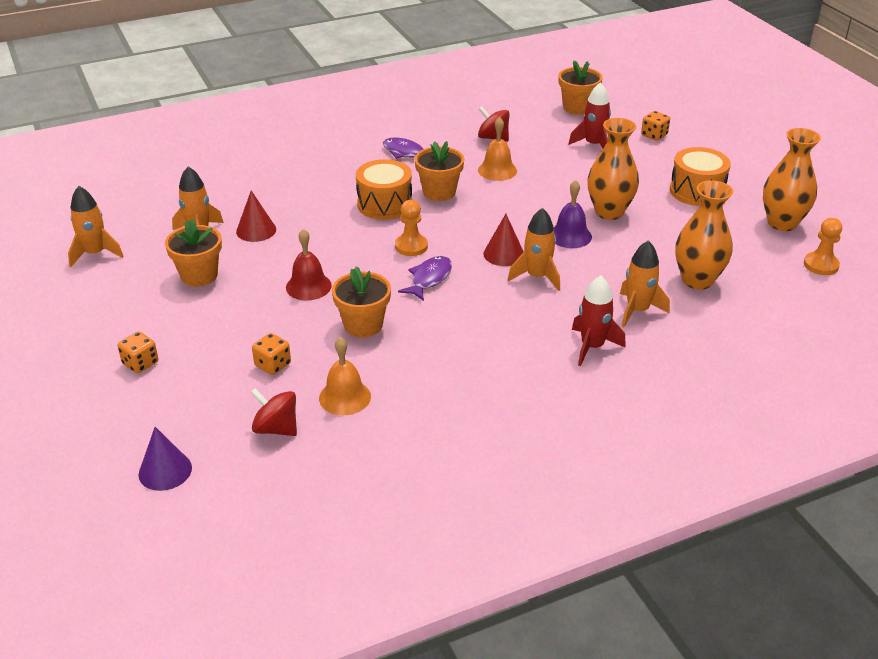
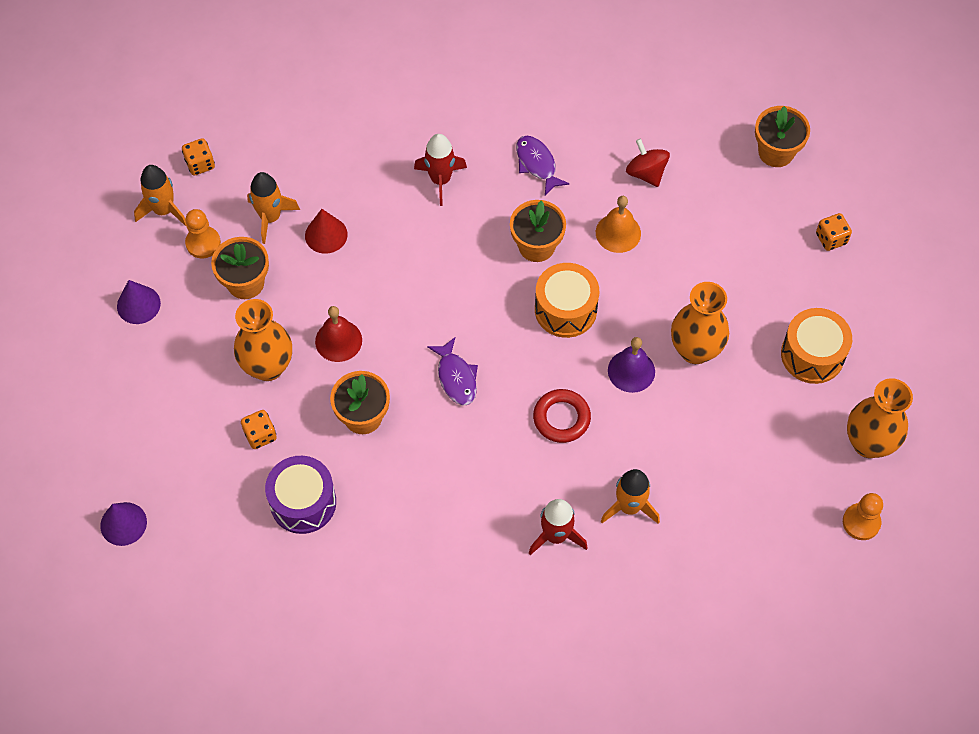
camera: 25 degrees right, 25 degrees up
(100, 316) = (138, 304): none -> purple cone
(140, 363) = (150, 384): orange dice -> orange dice (200, 164)
(276, 428) = (230, 514): red spinning top -> none
(345, 397) = (303, 502): orange bell -> purple drum
(384, 204) = (471, 244): orange drum -> orange drum (565, 309)
(411, 246) = (463, 321): orange pawn -> orange pawn (203, 243)
(429, 279) = (456, 377): purple fish -> purple fish turned 105 degrees clockwise
(503, 254) = (548, 371): red cone -> none
(537, 277) = (561, 418): orange rocket -> red ring
(593, 145) = (751, 229): red rocket -> red rocket (440, 180)
(697, 280) = (717, 490): orange vase -> orange vase (268, 367)

